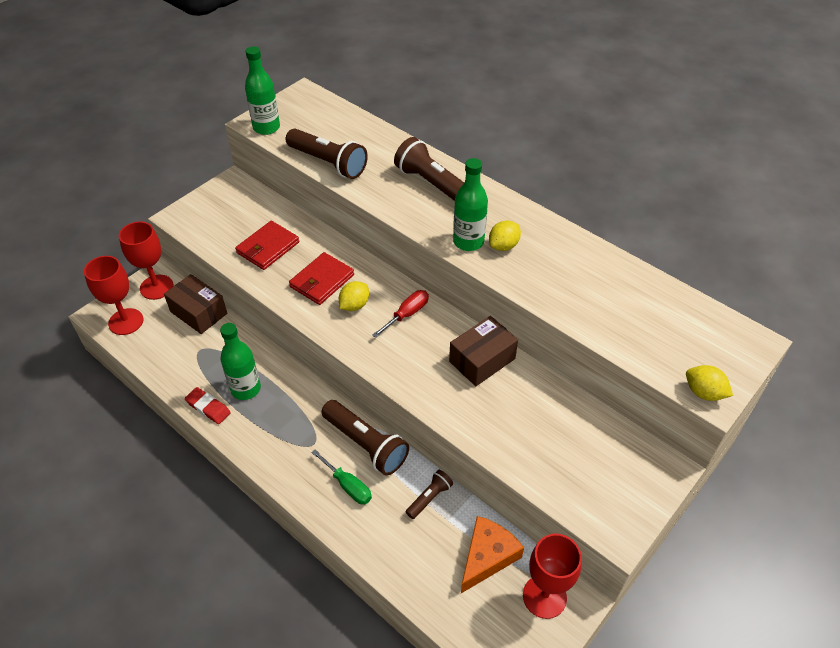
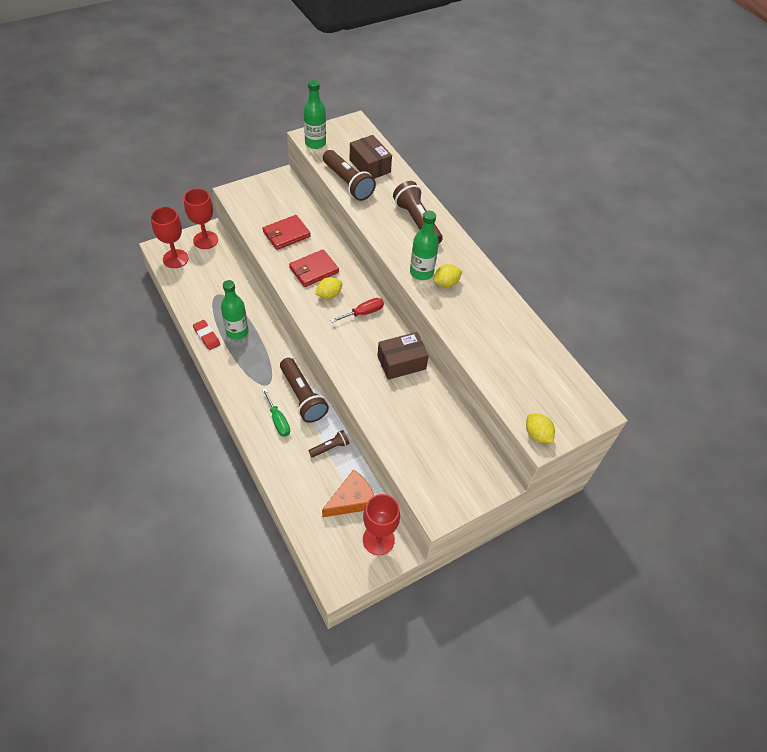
camera: 15 degrees right, 5 degrees up
(198, 312) = (227, 267): brown box -> brown box (370, 166)

